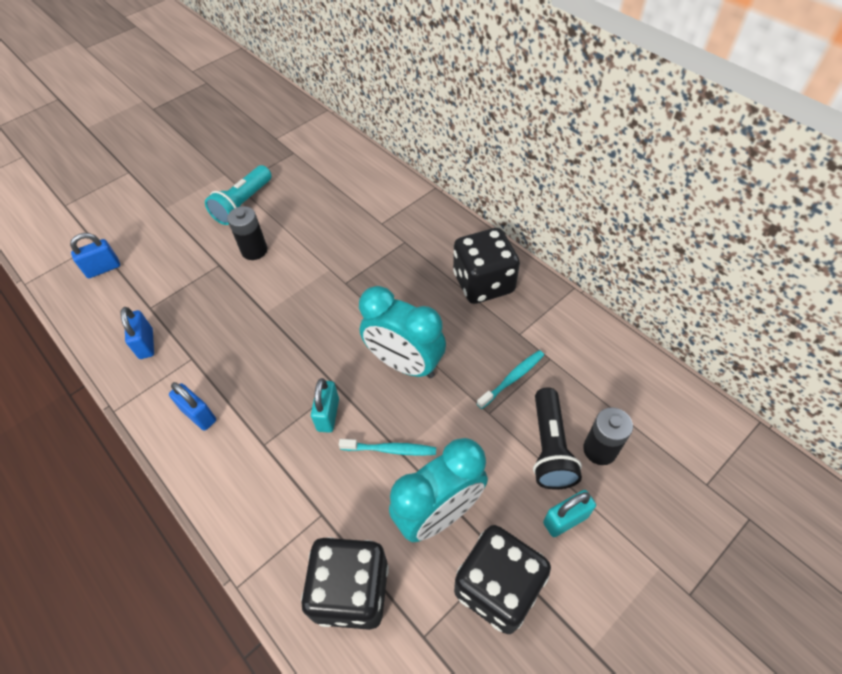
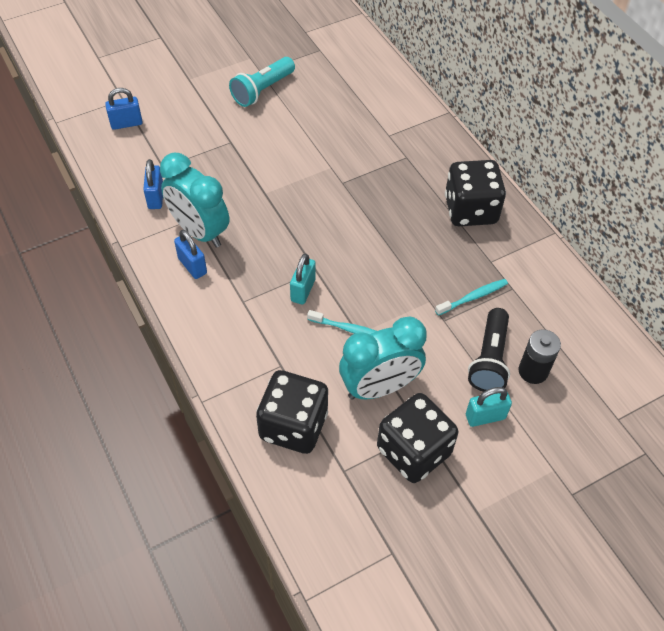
camera: 10 degrees right, 0 degrees up
(254, 250) = (265, 136): black battery -> none
(404, 364) = (380, 264): turquoise clock -> turquoise clock (199, 231)

